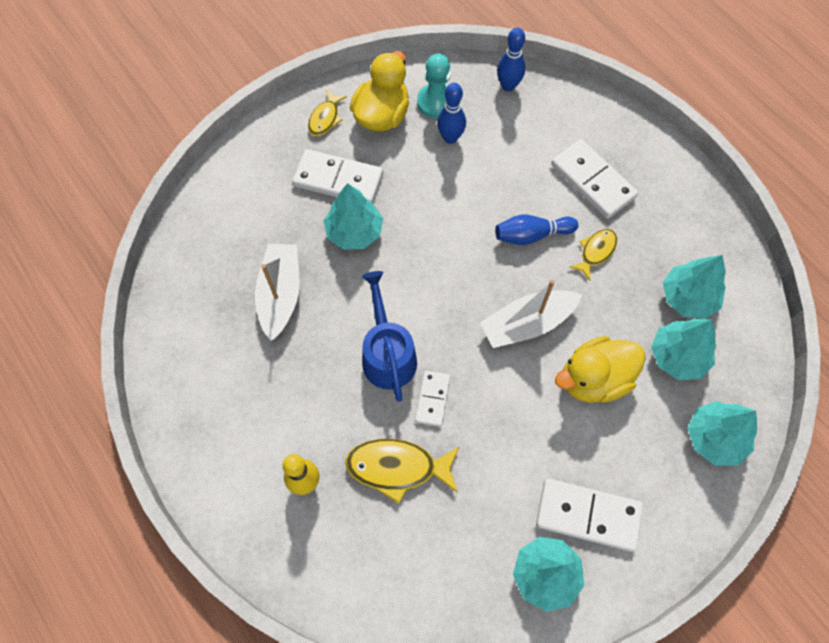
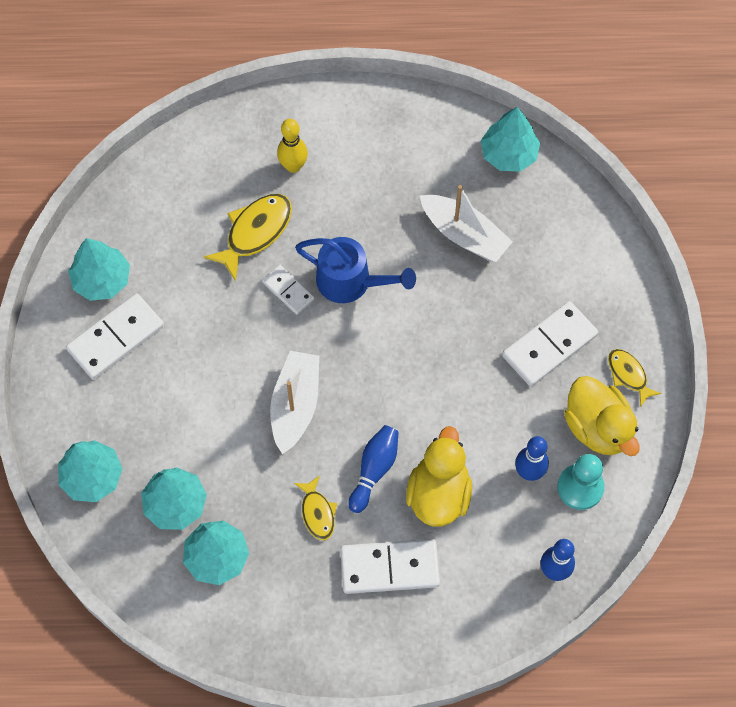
camera: 125 degrees right, 0 degrees up
(354, 232) = (484, 326): turquoise tree -> turquoise tree (509, 154)
(594, 379) = (209, 422): yellow duck -> yellow duck (438, 494)

